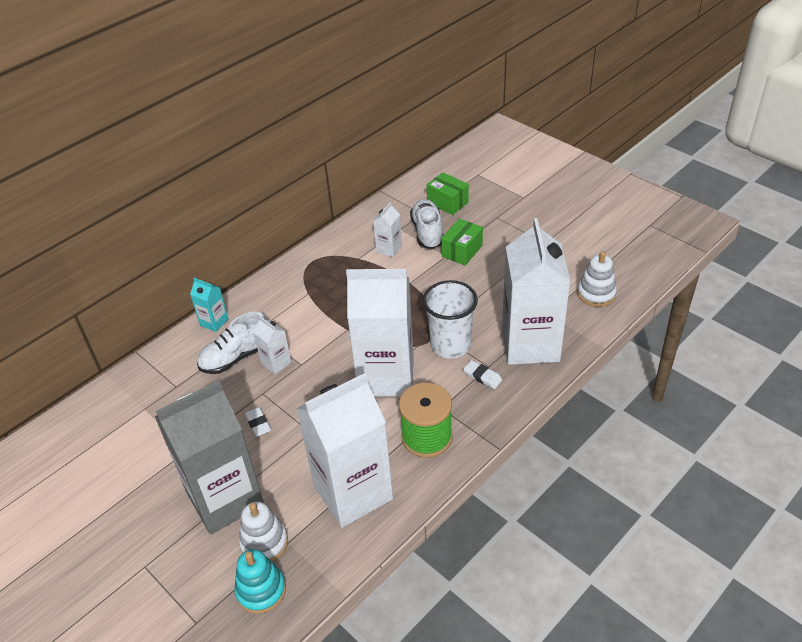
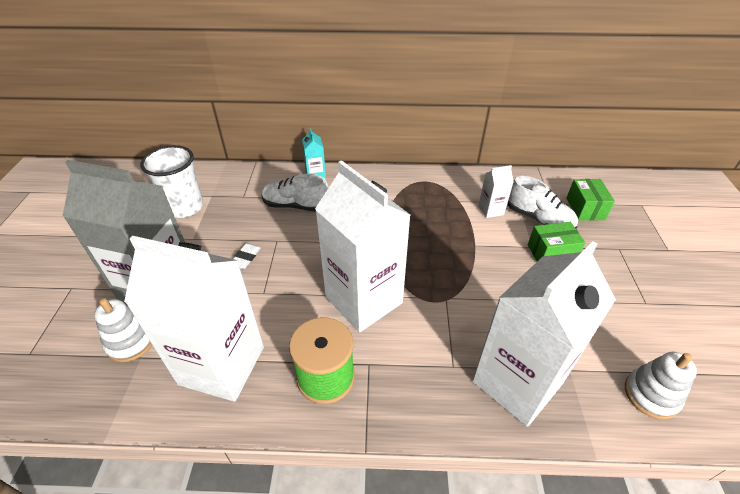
camera: 45 degrees right, 0 degrees up
(261, 590) = (80, 374): turquoise stacking toy -> none
(276, 363) = (311, 228): white carton -> none
(427, 232) = (538, 219): white shoe -> white shoe turned 90 degrees clockwise
(450, 345) = (444, 319): white cup -> white cup (185, 207)
(482, 376) = (436, 370): white eraser -> none

